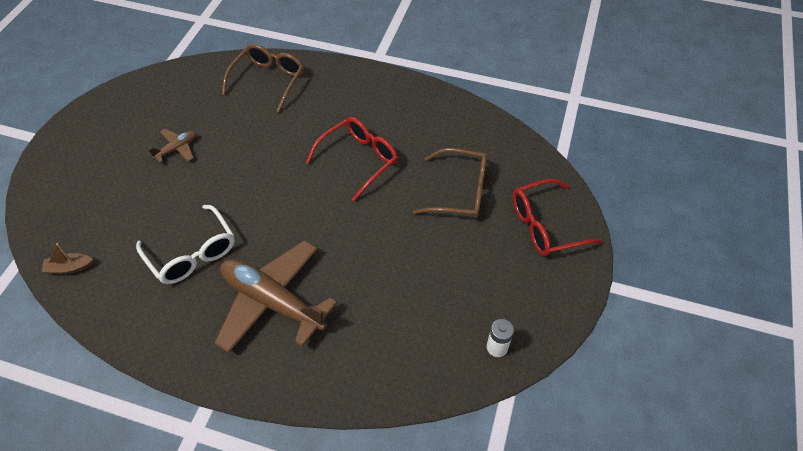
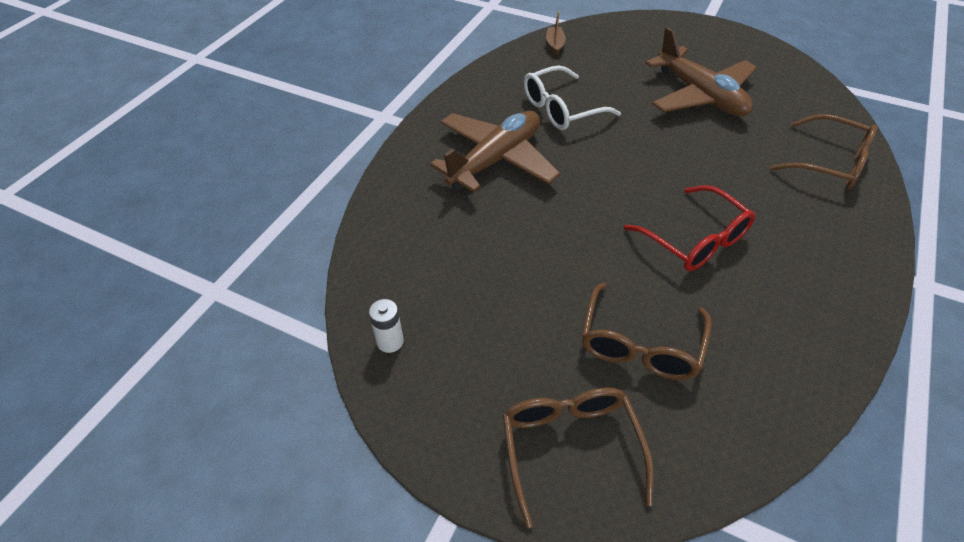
camera: 100 degrees right, 5 degrees down
(177, 149) = (700, 95): brown plane -> brown plane, size x2.20
(545, 226) = (570, 447): red glasses -> brown glasses

